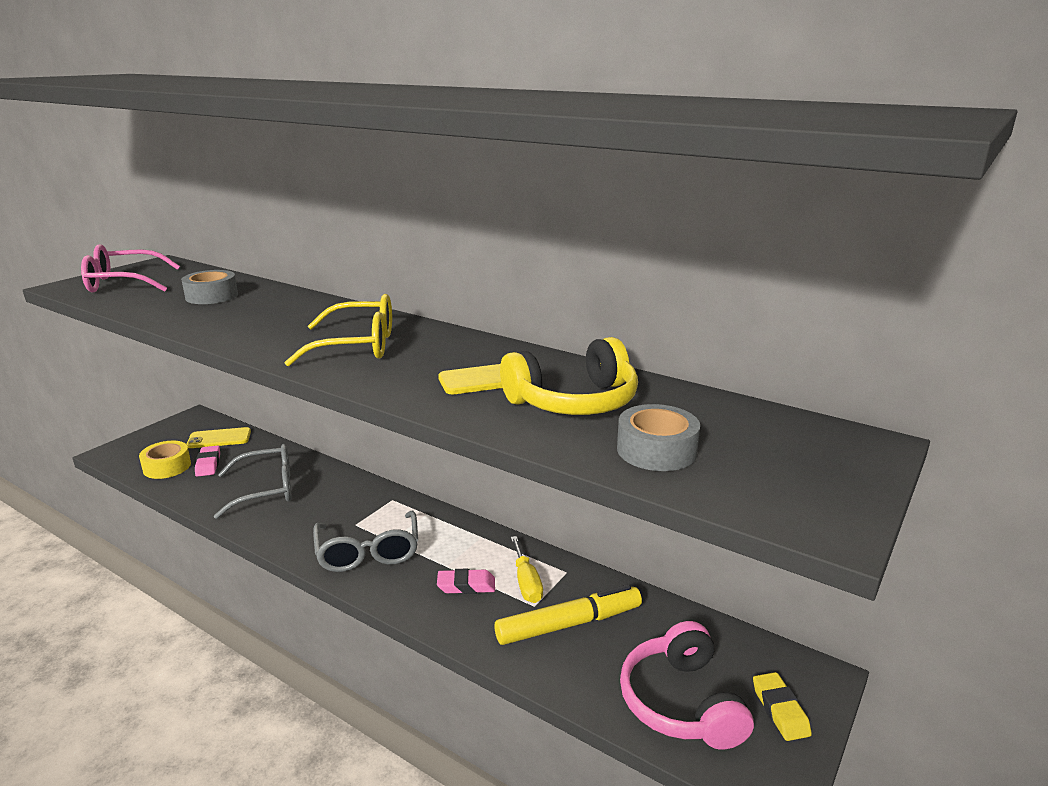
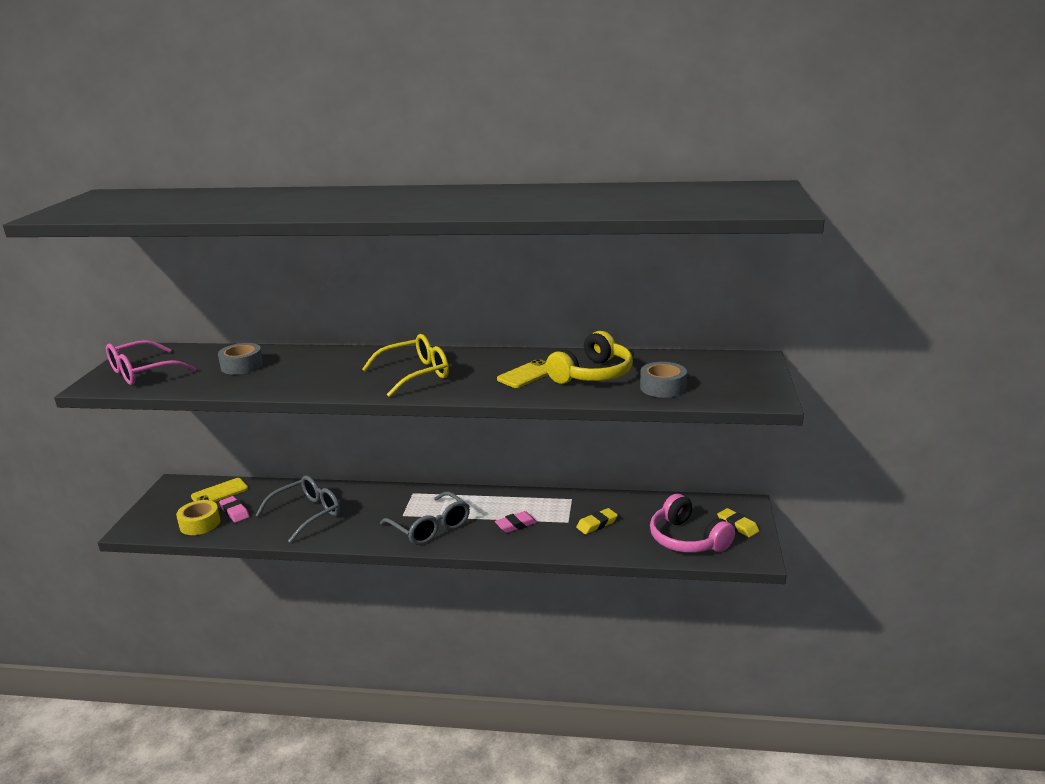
camera: 25 degrees left, 0 degrees up
(526, 583) = (552, 512): yellow screwdriver -> none
(569, 624) = (597, 524): yellow marker -> yellow eraser

